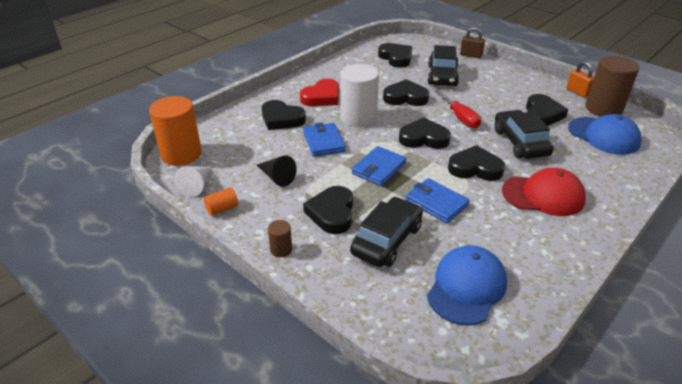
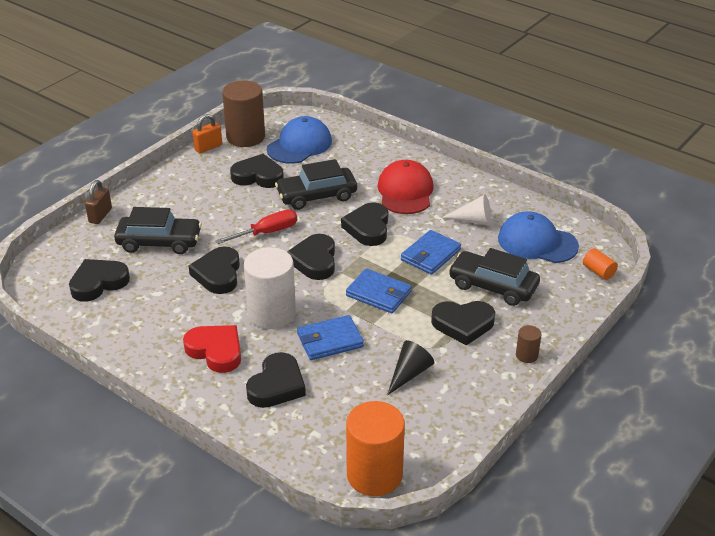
camera: 95 degrees left, 0 degrees up
(197, 185) = (438, 443): white cone -> white cone (473, 220)
(222, 209) = (476, 411): orange cylinder -> orange cylinder (598, 271)

